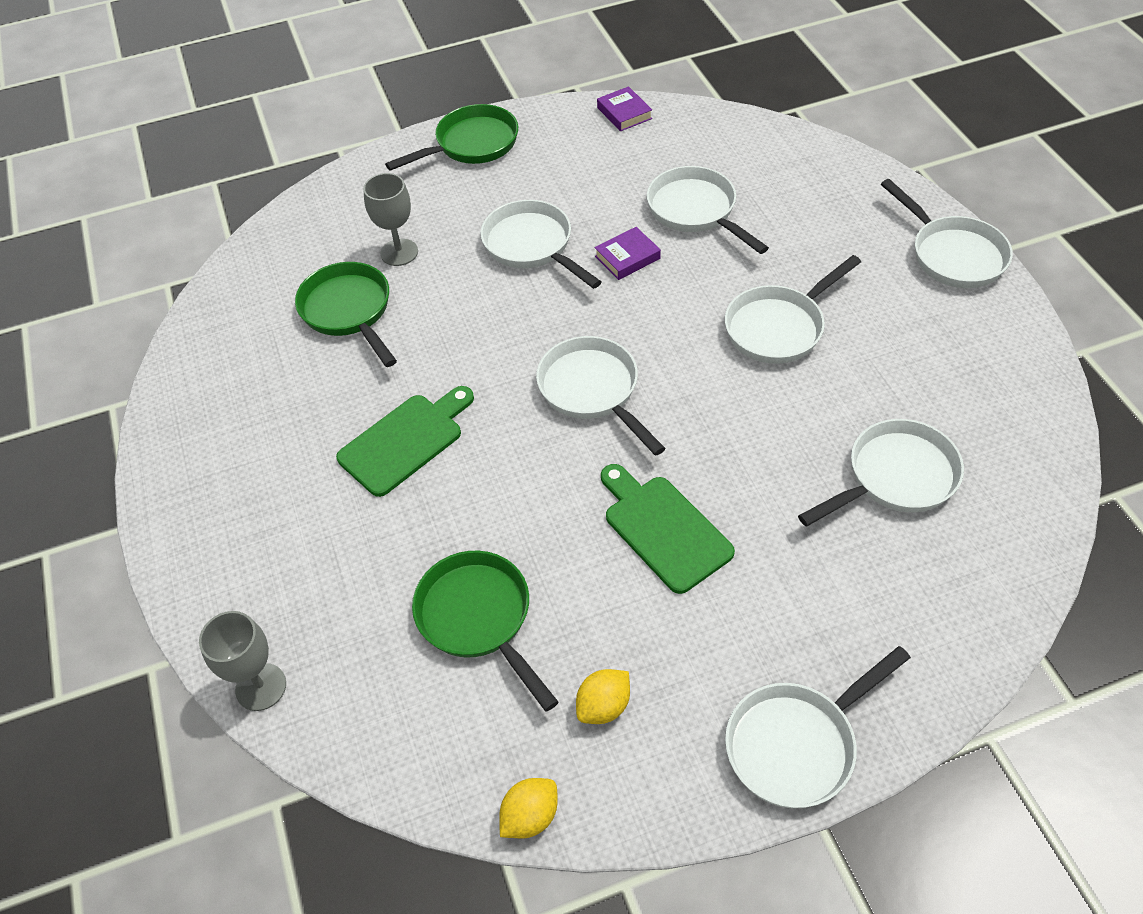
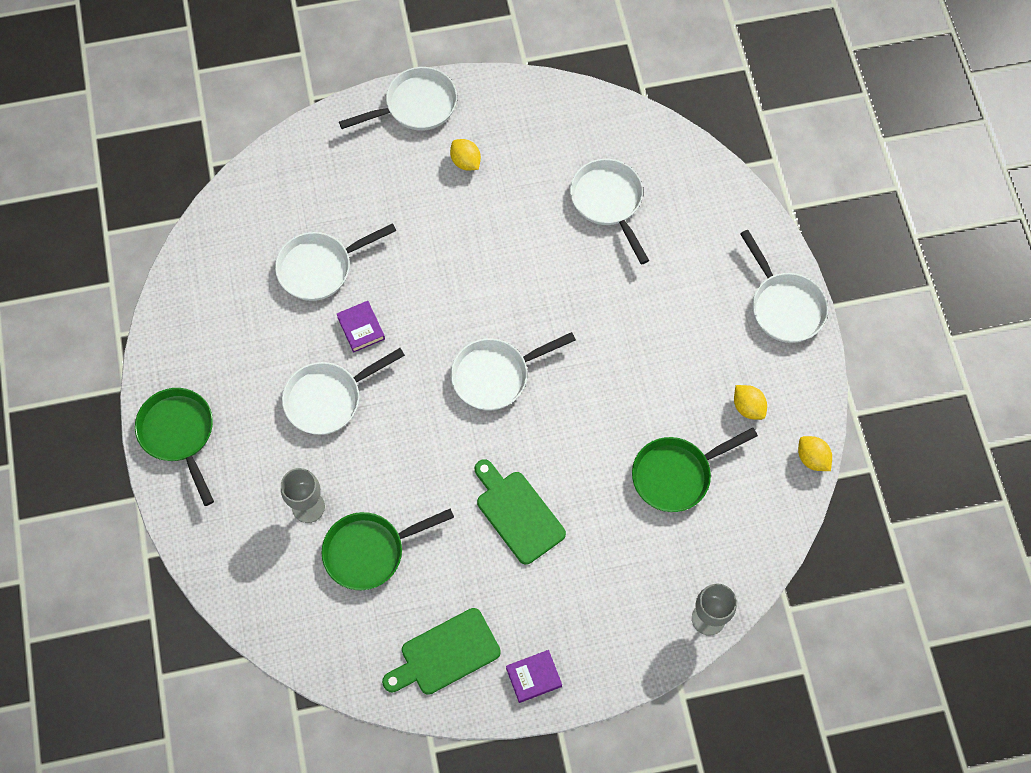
camera: 85 degrees left, 15 degrees up
(624, 113) = (175, 299): purple book -> purple book (533, 677)
(663, 529) = (625, 349): green cutting board -> green cutting board (445, 654)
(779, 327) = (461, 238): white pan -> none
(892, 314) = (465, 162): none -> yellow lemon

